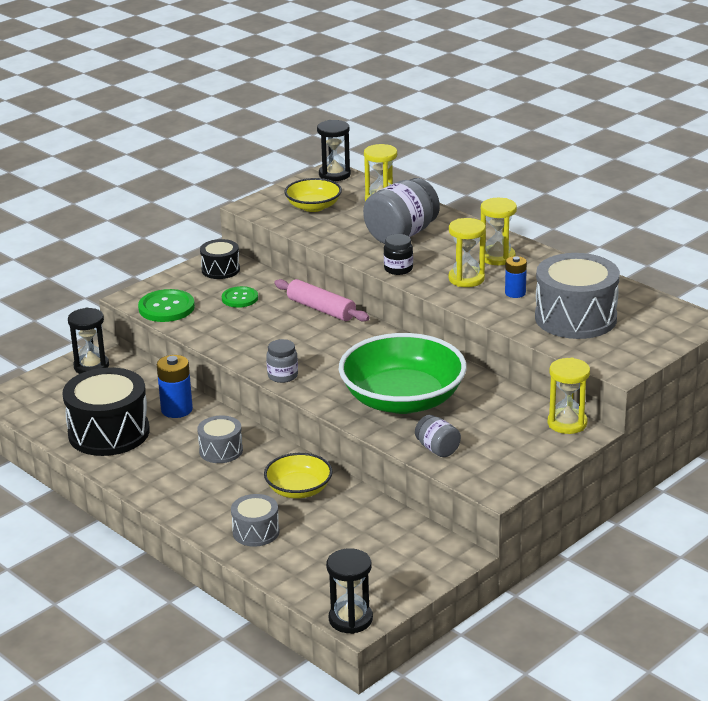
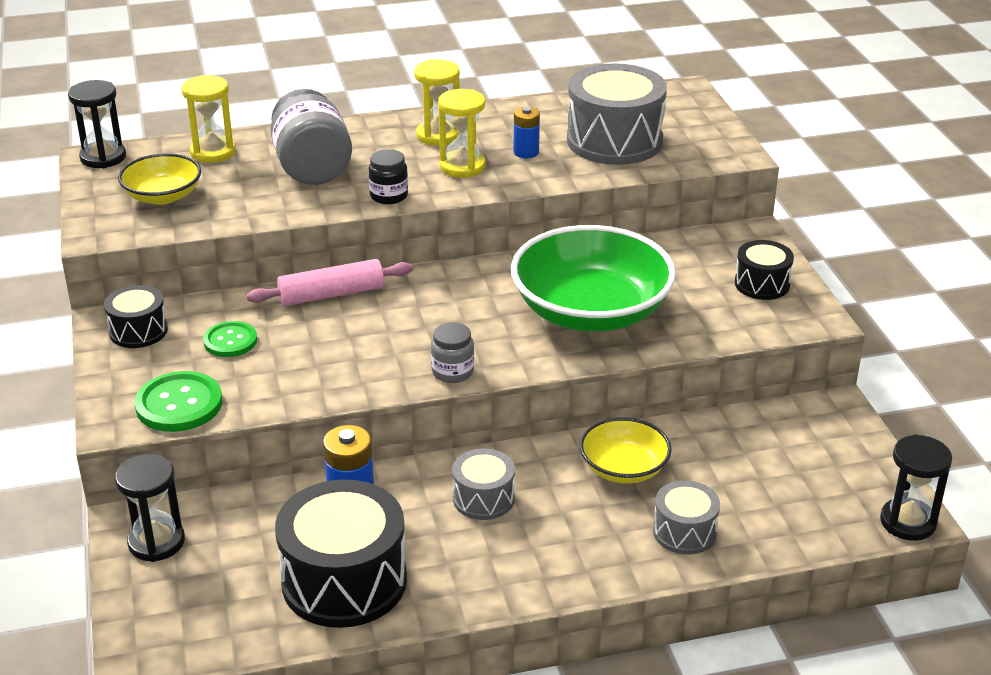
camera: 60 degrees left, 5 degrees up
(437, 449) = (711, 326): grey jar -> none
(516, 454) = (762, 284): none -> black drum
(567, 423) = (730, 236): yellow hourglass -> none

